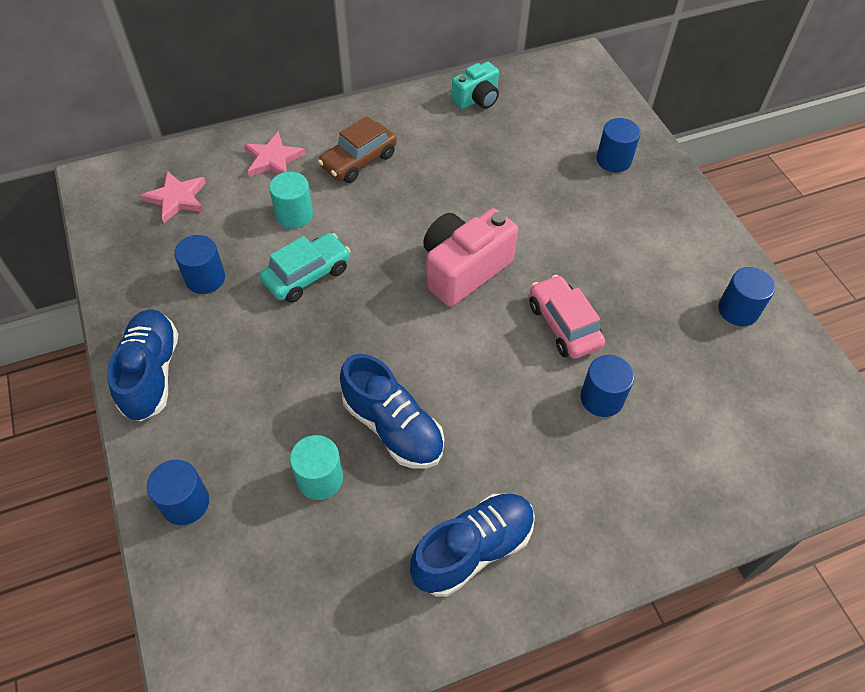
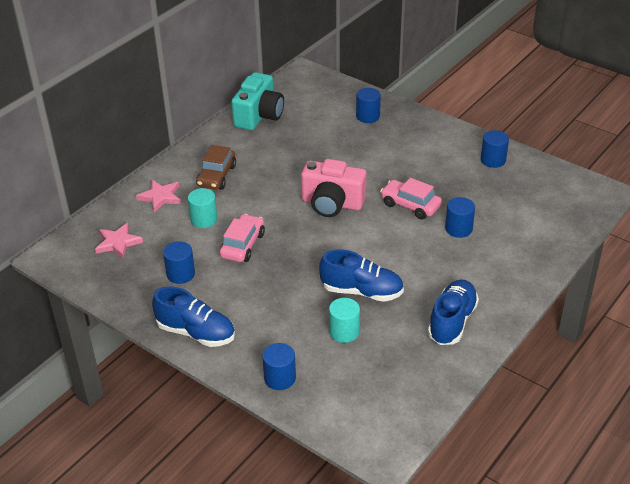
camera: 30 degrees left, 15 degrees down
(151, 373) = (196, 332): blue shoe -> blue shoe turned 150 degrees clockwise
(307, 275) = (243, 245): turquoise car -> pink car
(464, 269) = (332, 203): pink camera -> pink camera turned 90 degrees counterclockwise
(477, 99) = (259, 116): turquoise camera -> turquoise camera, size x1.66

